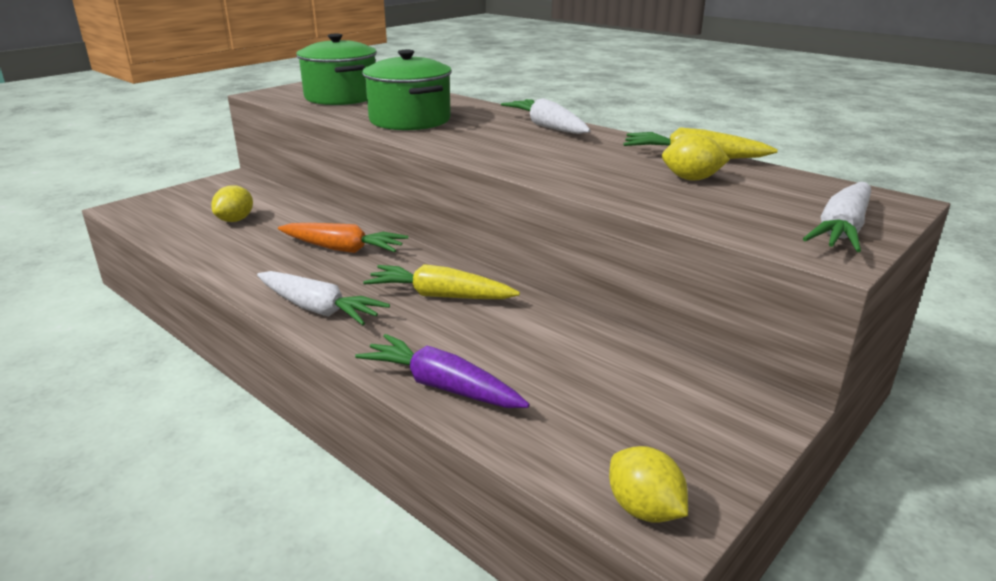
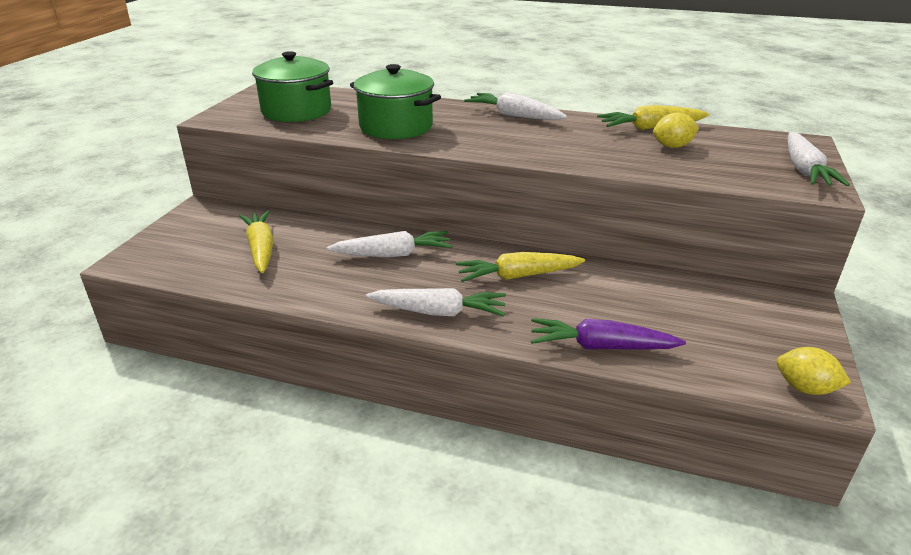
camera: 25 degrees left, 5 degrees up
(235, 220) = (261, 249): yellow lemon -> yellow carrot
(342, 249) = (393, 254): orange carrot -> white carrot

